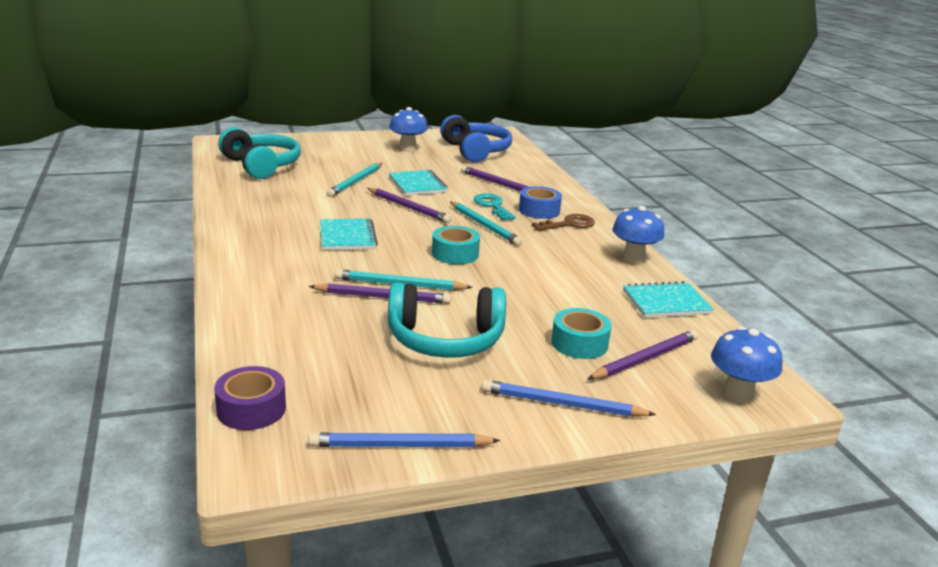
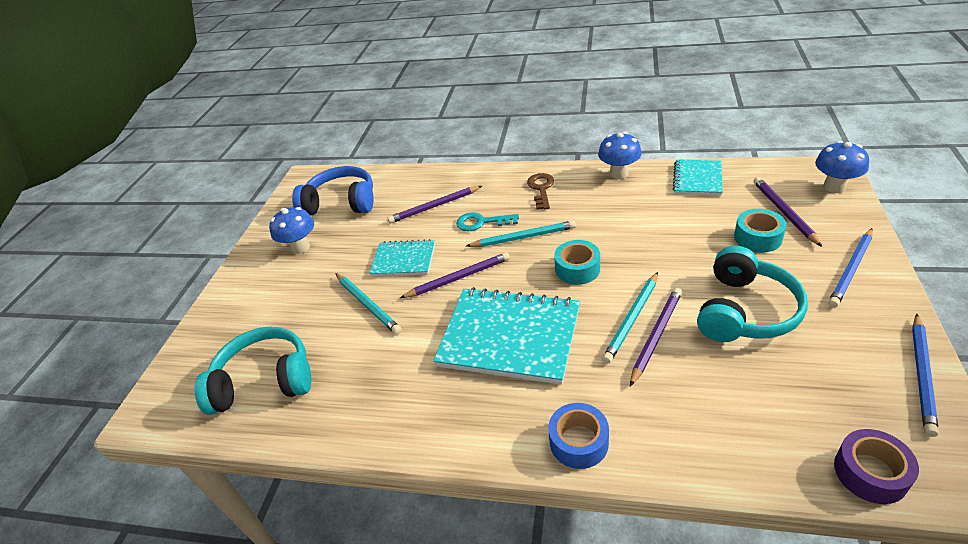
camera: 55 degrees left, 15 degrees up
(347, 236) = (509, 337): turquoise notebook -> turquoise notebook, size x1.82
(539, 210) = (505, 198): blue tape -> blue tape (579, 442)

